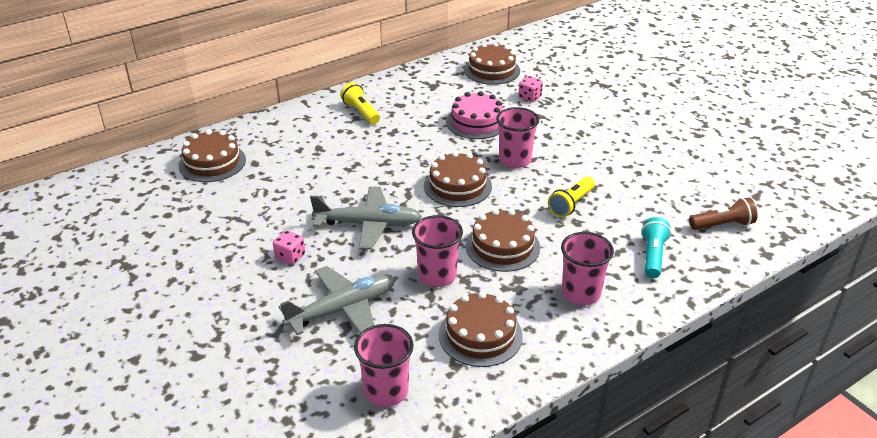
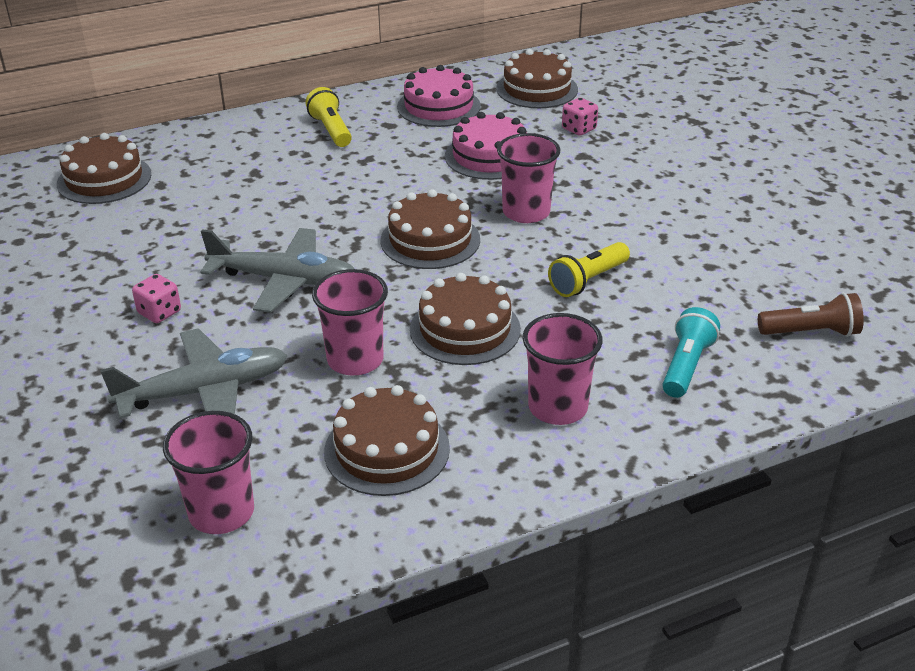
camera: 10 degrees right, 0 degrees up
(429, 88) = (438, 106): none -> pink cake

